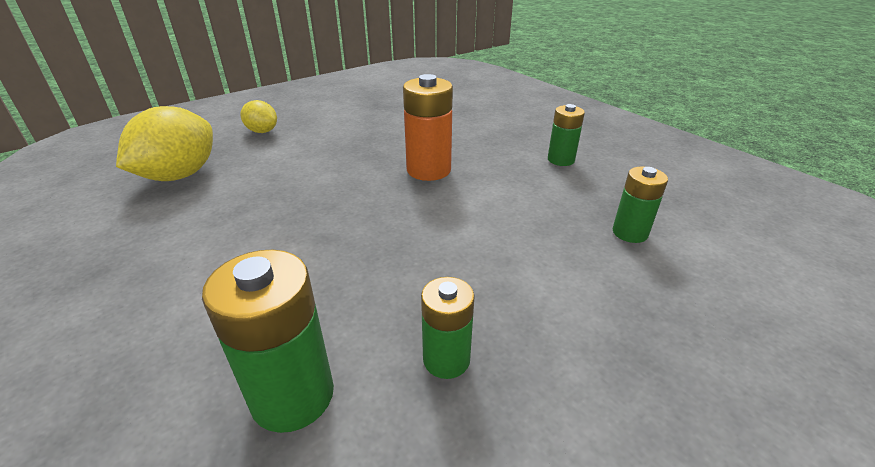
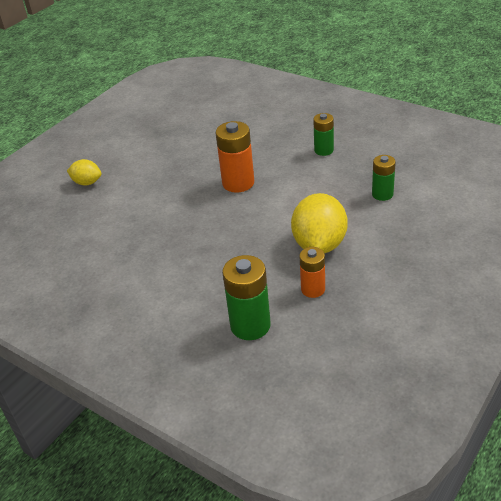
camera: 15 degrees left, 5 degrees up
(180, 175) = (63, 235): yellow lemon -> yellow lemon (319, 244)
(446, 359) = (313, 289): green battery -> orange battery

